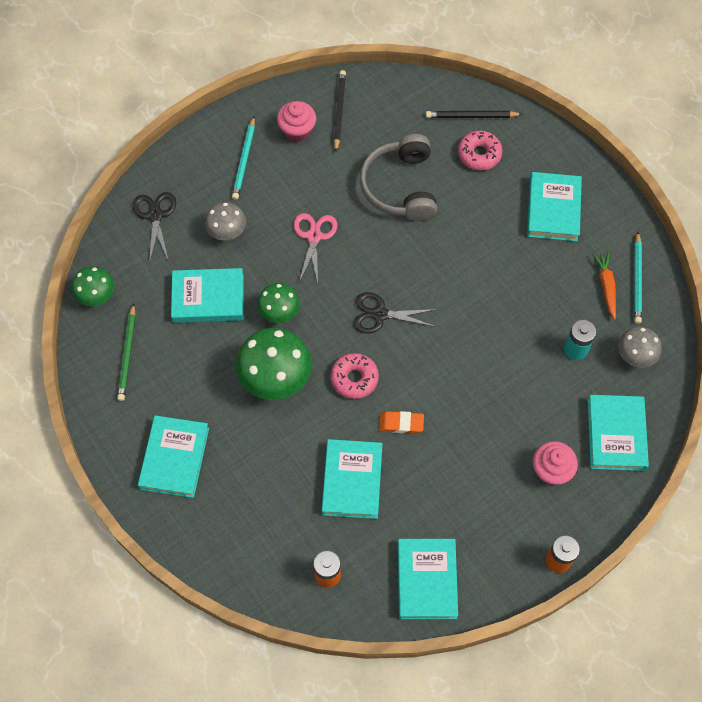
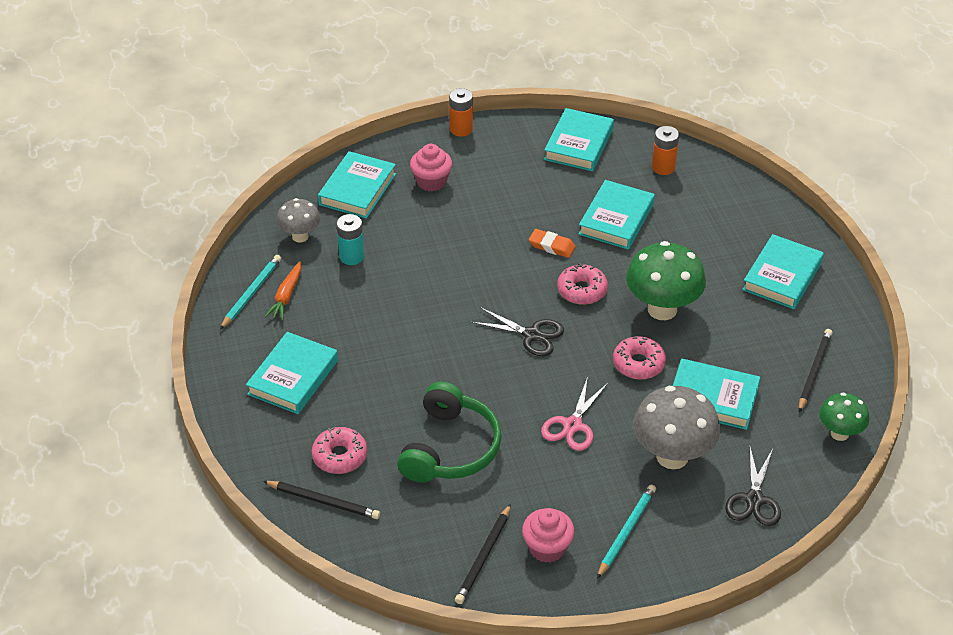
camera: 160 degrees left, 20 degrees down
(127, 354) = (814, 371): green pencil -> black pencil
(227, 233) = (672, 456): grey mushroom -> grey mushroom, size x1.71
(279, 313) = (638, 364): green mushroom -> pink donut
(400, 187) = (450, 448): grey headphones -> green headphones

